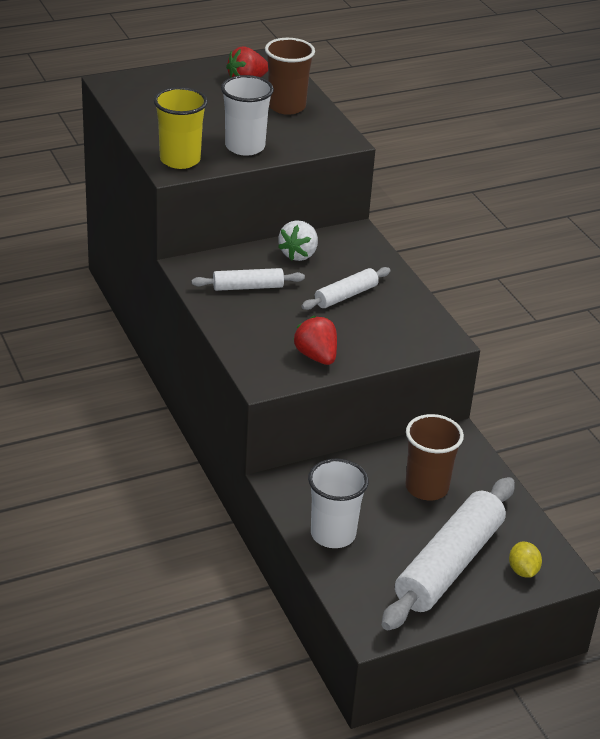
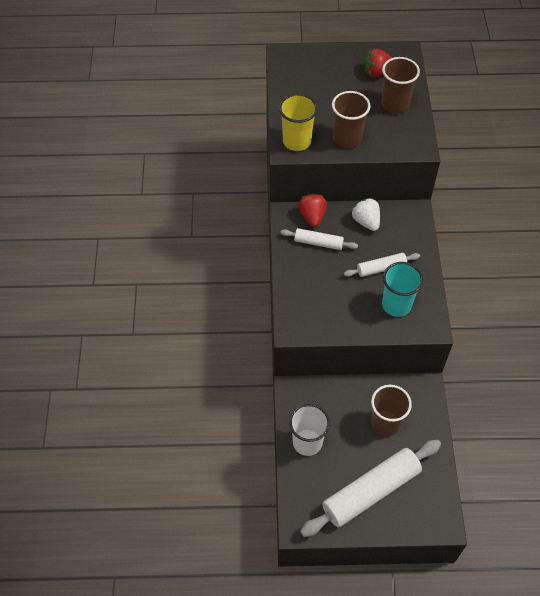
camera: 25 degrees right, 20 degrees up
(245, 147) = (347, 138): white cup -> brown cup
(299, 254) = (366, 221): white strawberry -> white strawberry turned 105 degrees clockwise
(316, 356) = (336, 318): red strawberry -> red strawberry (312, 217)
(387, 327) = (396, 305): none -> turquoise cup
(523, 571) = (417, 513): yellow lemon -> none

